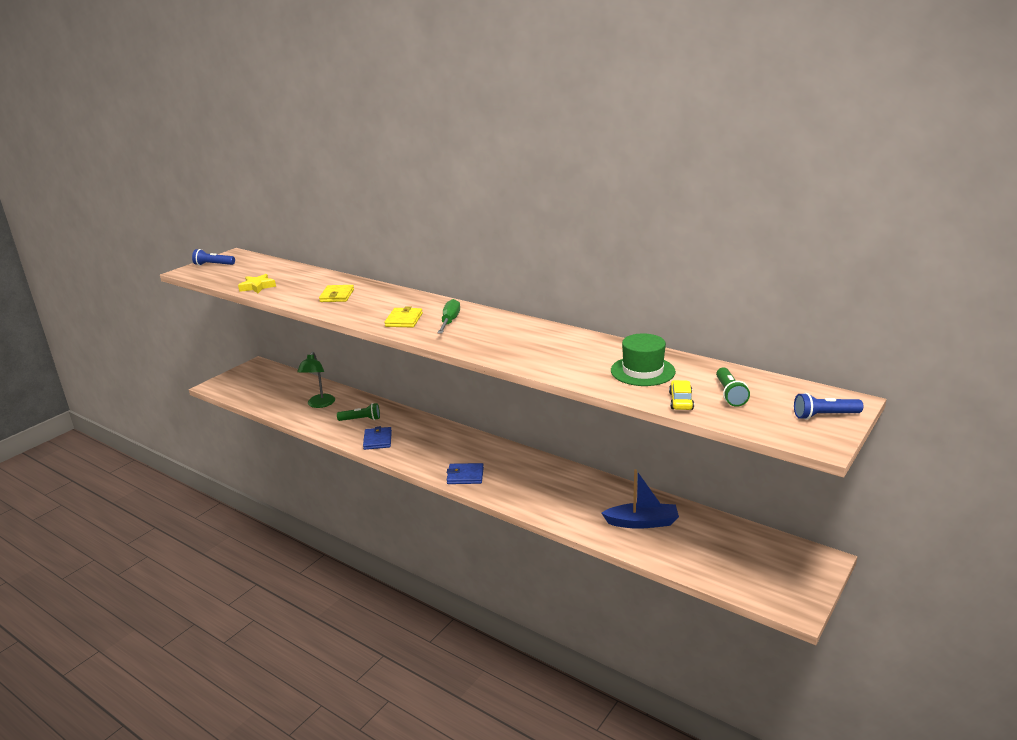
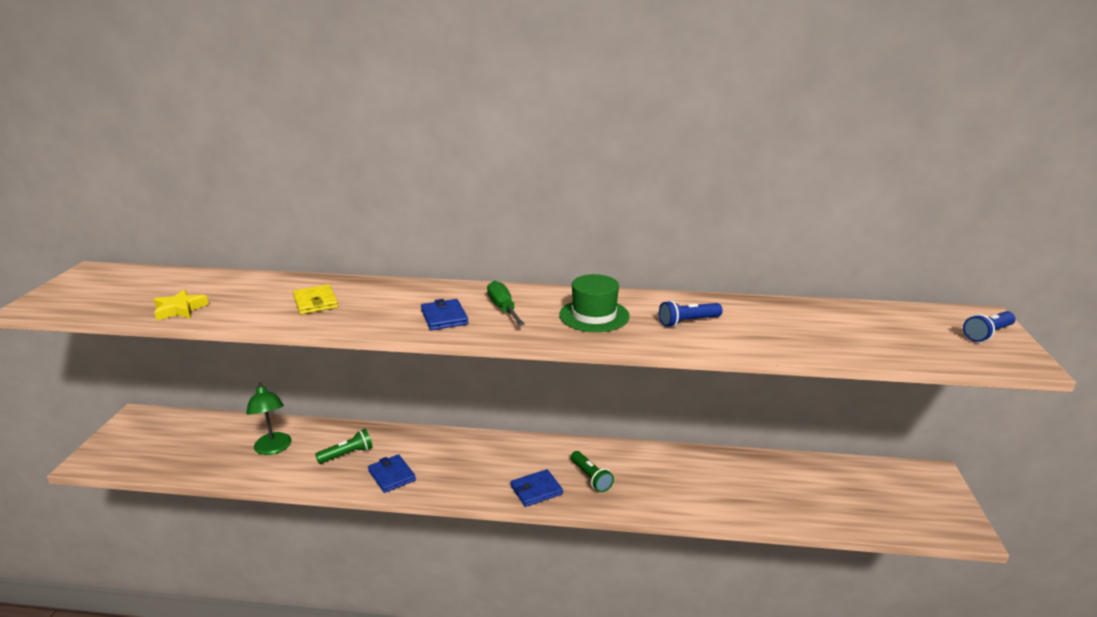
camera: 30 degrees left, 0 degrees up
(213, 265) = (71, 290): blue flashlight -> blue flashlight (688, 322)
(404, 320) = (444, 317): yellow wallet -> blue wallet
(642, 371) = (779, 324): green hat -> green hat (594, 315)
(642, 522) = (760, 487): blue boat -> none
(681, 401) = (857, 349): yellow car -> none
(729, 394) = (886, 331): green flashlight -> green flashlight (590, 478)

